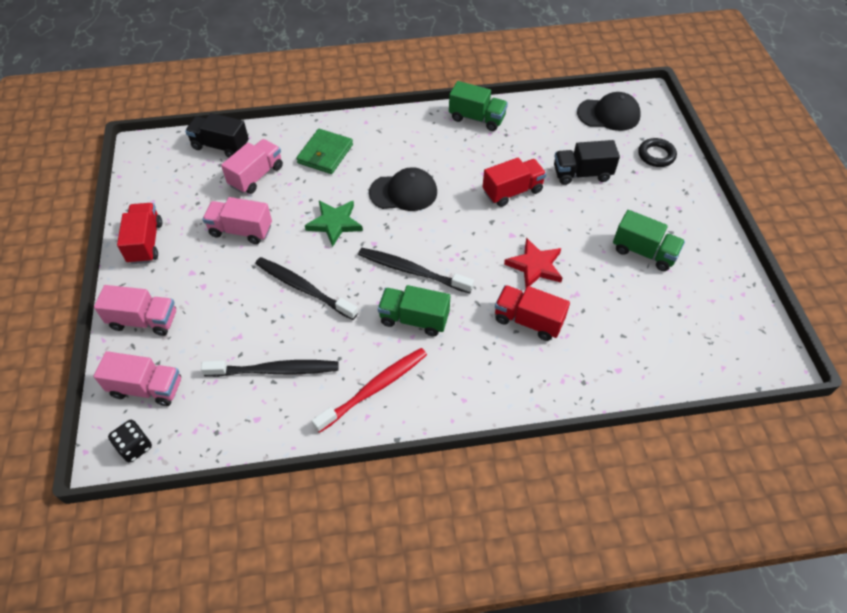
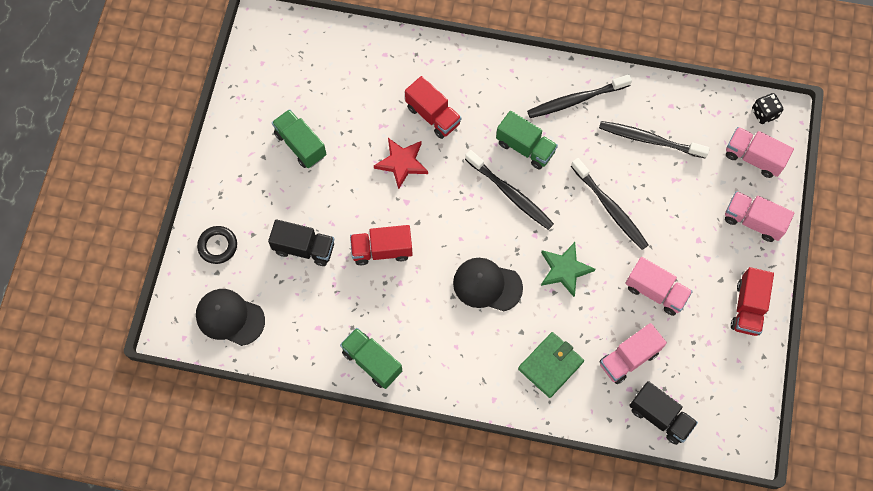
camera: 160 degrees left, 15 degrees up
(374, 389) = (576, 100): red toothbrush -> black toothbrush

